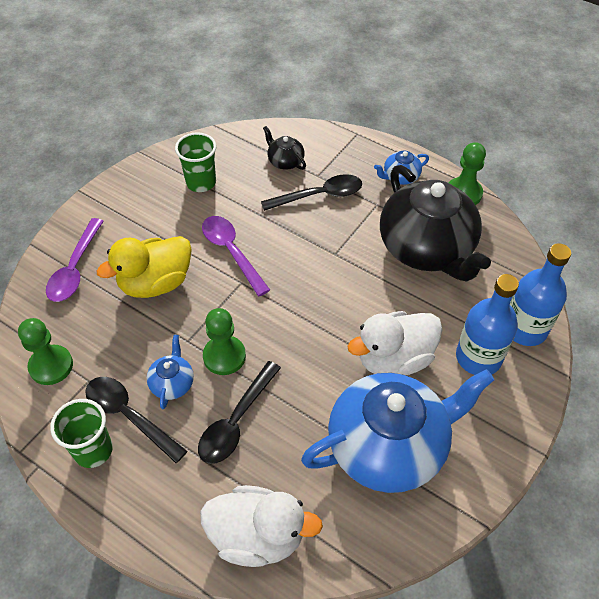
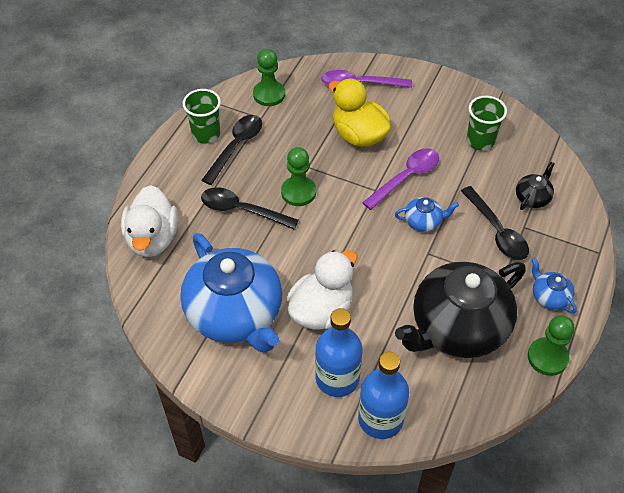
camera: 80 degrees right, 0 degrees up
(172, 383) = (267, 165): blue teapot -> blue teapot (423, 221)
(394, 359) = (321, 310): white duck -> white duck turned 75 degrees clockwise

